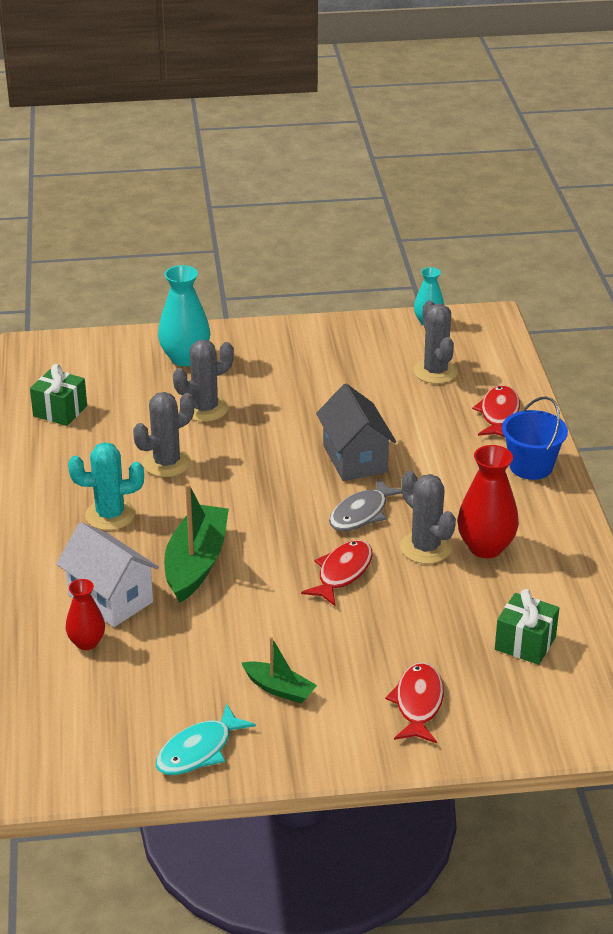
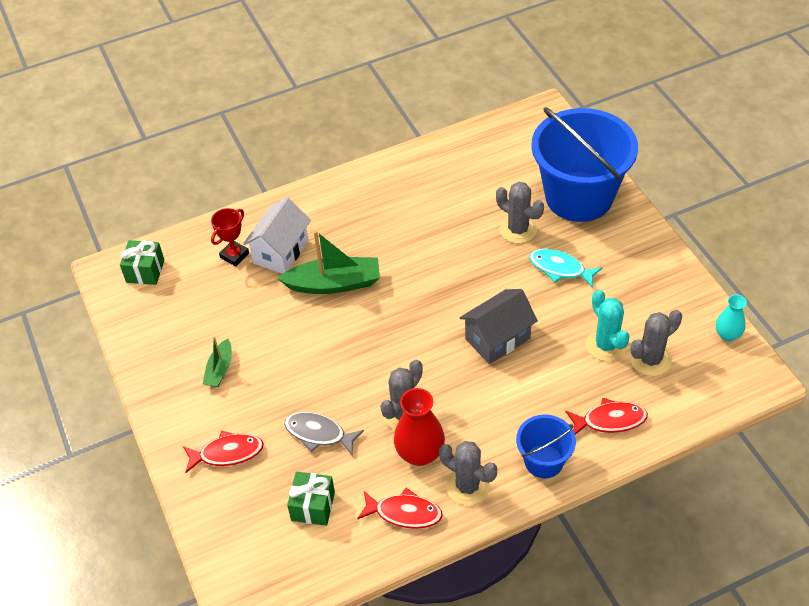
camera: 75 degrees right, 15 degrees up
(60, 411) = (474, 153): green gift -> green gift (145, 271)
(87, 642) = (234, 255): red vase -> red trophy
(110, 515) = (368, 221): turquoise cactus -> turquoise cactus (606, 345)
(166, 463) = (440, 230): grey cactus -> grey cactus (467, 486)
(185, 358) = (579, 196): turquoise vase -> blue bucket
(199, 750) = (151, 345): turquoise fish -> turquoise fish (560, 269)
(342, 573) = (354, 370): red fish -> red fish (404, 513)
(361, 513) = (429, 362): grey fish -> grey fish (319, 434)

